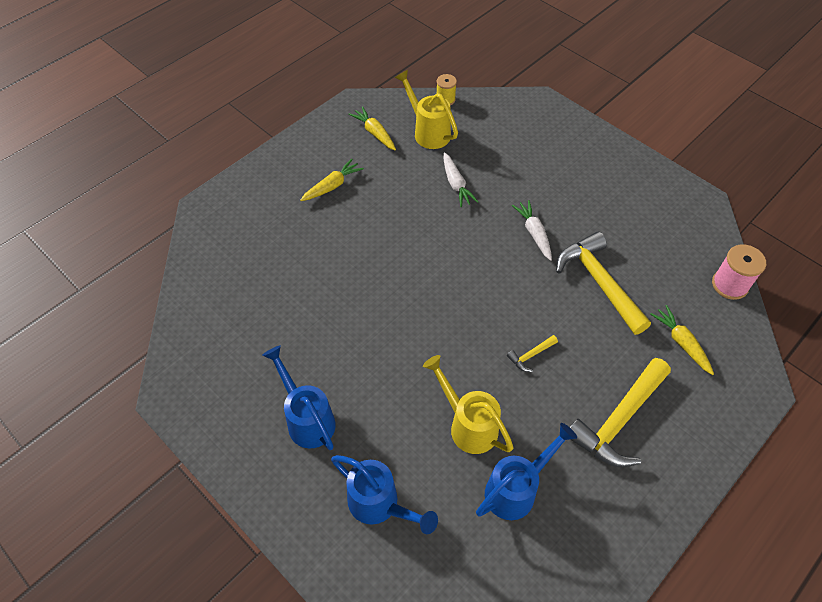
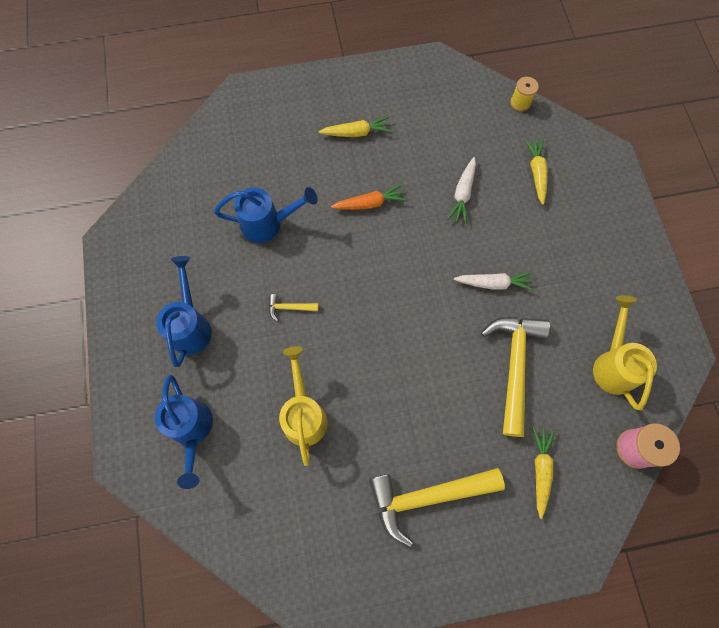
camera: 35 degrees right, 15 degrees up
(374, 133) = (430, 101): yellow carrot -> yellow carrot (536, 173)
(387, 231) = (370, 203): none -> orange carrot
(428, 132) = (478, 127): yellow watering can -> yellow watering can (613, 364)
(516, 489) = (299, 492): blue watering can -> blue watering can (268, 224)
(530, 355) = (400, 392): yellow hammer -> yellow hammer (289, 308)
(534, 233) = (494, 283): white carrot -> white carrot turned 75 degrees clockwise

